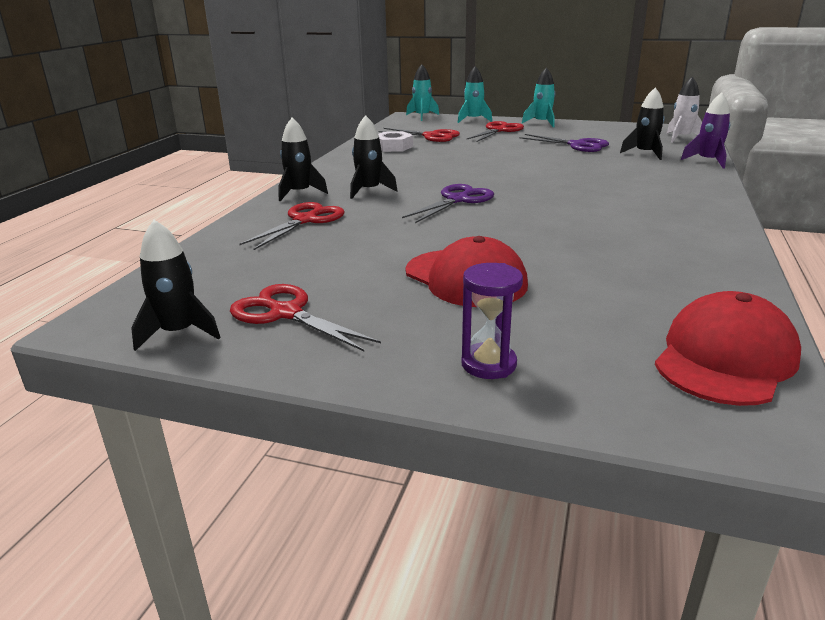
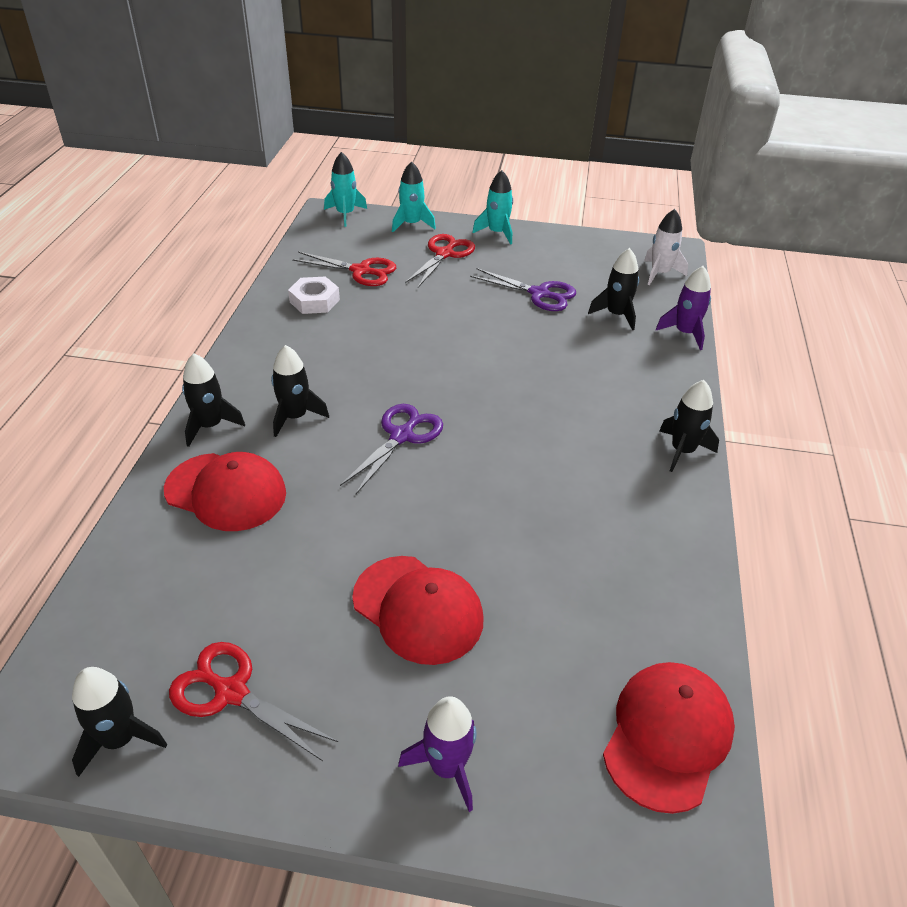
camera: 10 degrees left, 15 degrees up
(305, 220) = (226, 492): red scissors -> red cap
(488, 364) = (447, 767): purple hourglass -> purple rocket
(714, 211) = (682, 451): none -> black rocket

